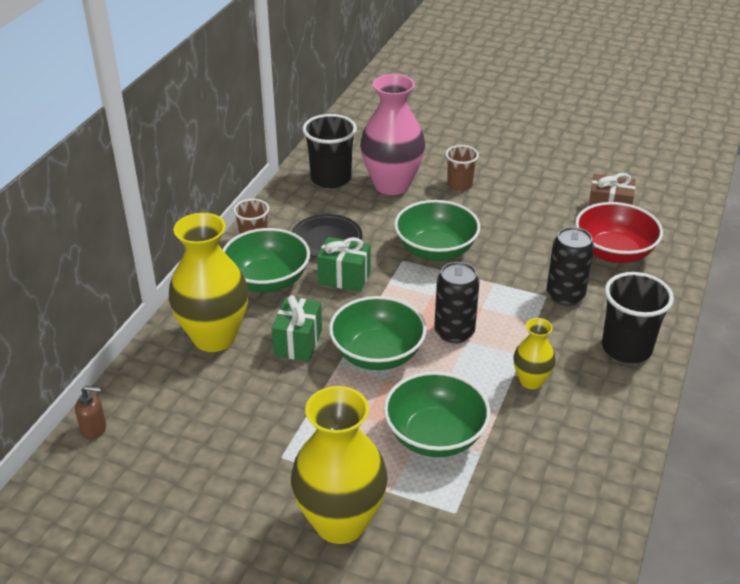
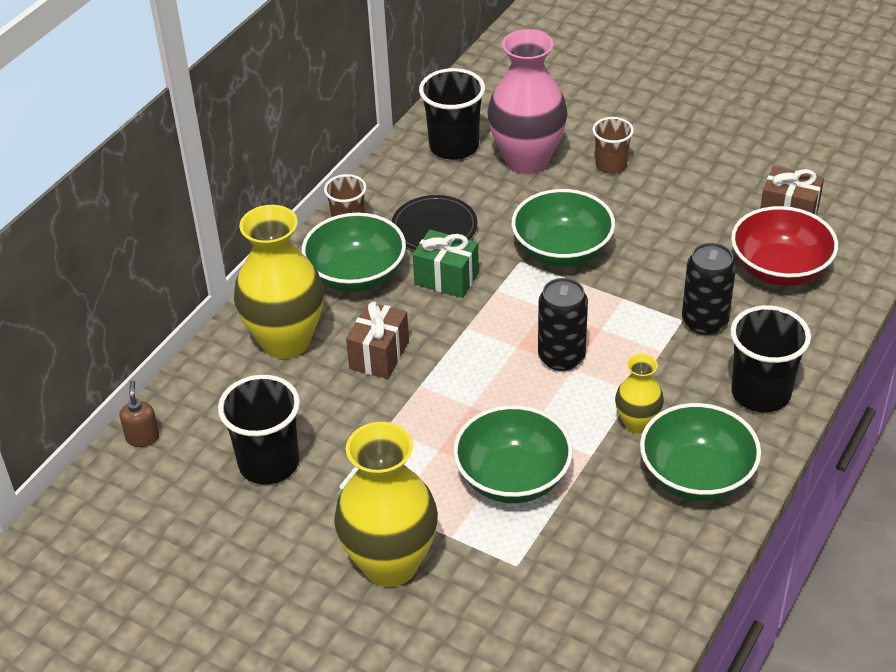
camera: 10 degrees right, 5 degrees up
(94, 429) = (142, 437): brown soap dispenser -> brown soap dispenser turned 105 degrees counterclockwise
(214, 442) = (269, 463): none -> black cup
(298, 342) = (379, 355): green gift -> brown gift
(377, 354) = (467, 376): green bowl -> green bowl (696, 476)

